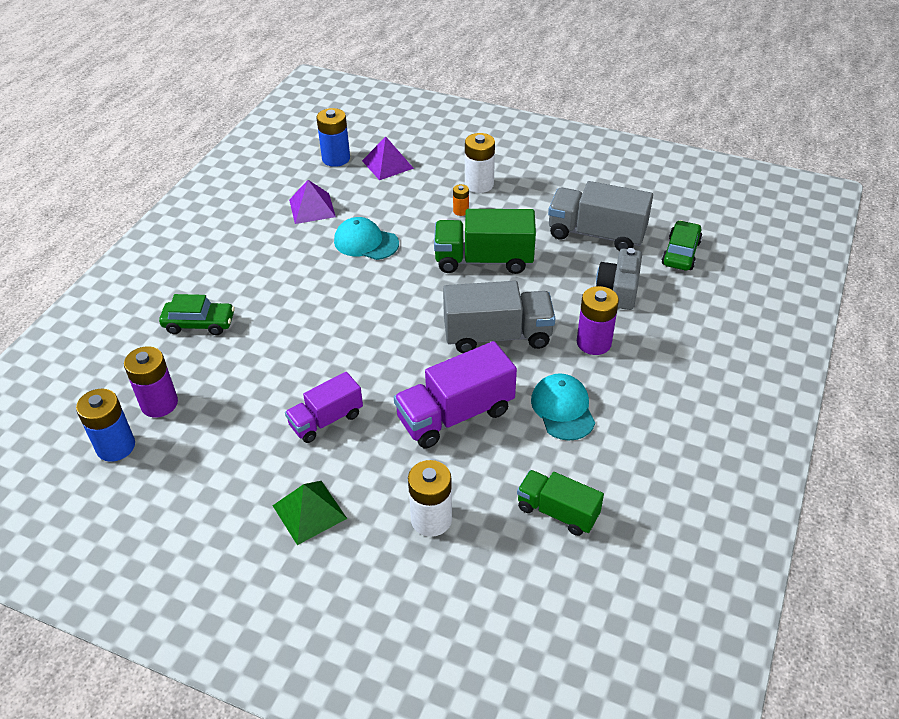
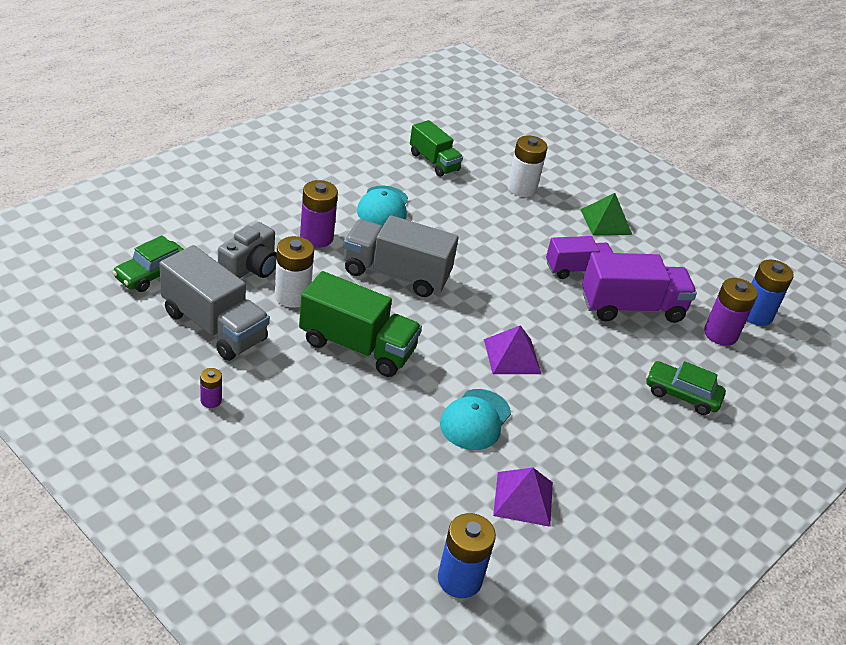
camera: 165 degrees left, 5 degrees down
(366, 242) = (475, 420): turquoise cap -> turquoise cap turned 75 degrees clockwise
(387, 164) = (390, 534): purple pyramid -> purple pyramid (512, 356)
(455, 415) = (470, 235): purple truck -> purple truck (631, 307)
(461, 211) = (340, 416): orange battery -> none
(479, 184) = (290, 446): white battery -> white battery (292, 296)
(550, 190) = (211, 400): none -> purple battery

